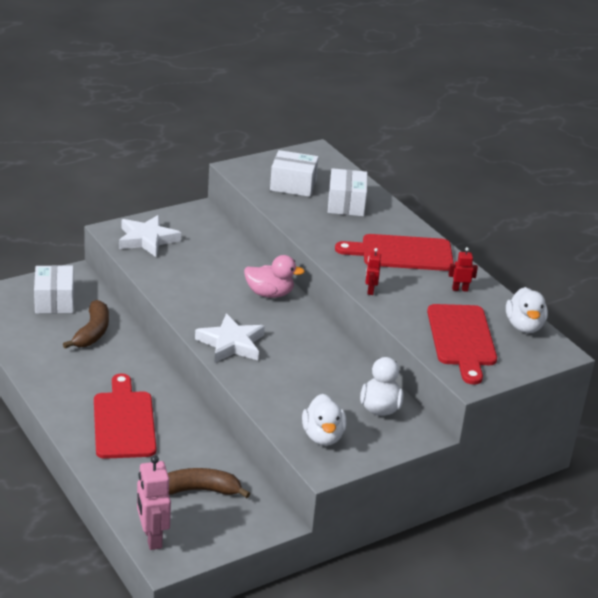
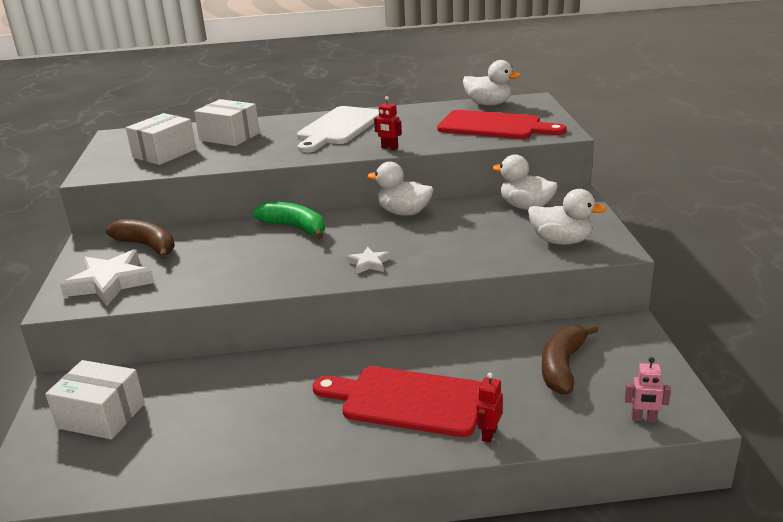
camera: 60 degrees left, 5 degrees down
(92, 332) = (202, 393): brown banana -> brown banana (147, 246)
(152, 538) = (644, 419): pink robot -> pink robot, size x0.54
(231, 343) = (369, 263): white star -> white star, size x0.51
(269, 294) = (295, 227): pink duck -> green banana
(328, 342) = (404, 212): none -> white duck
(401, 253) = (338, 128): red cutting board -> white cutting board
(460, 289) = (416, 116): red robot -> red robot (489, 434)

